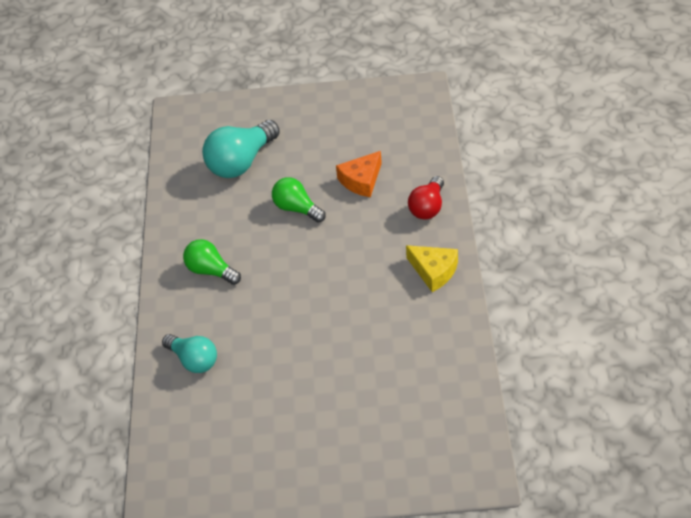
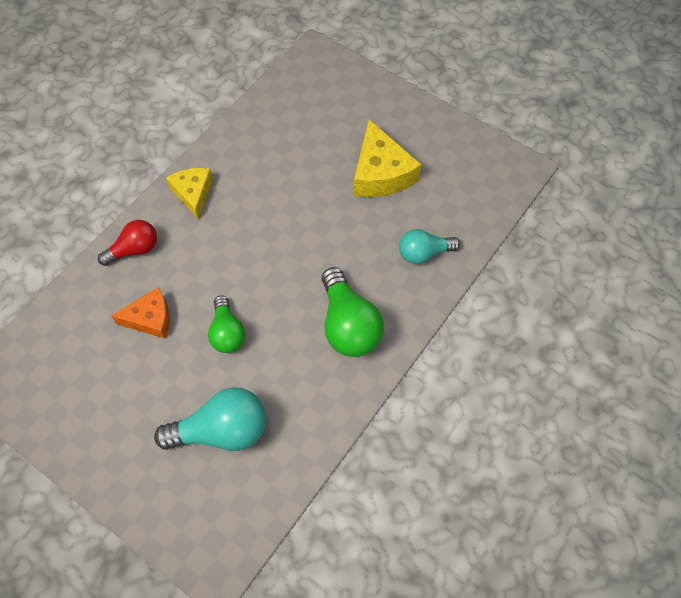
camera: 145 degrees left, 15 degrees up
(193, 360) = (424, 253): turquoise light bulb -> turquoise light bulb turned 90 degrees counterclockwise
(211, 271) = (348, 325): green light bulb -> green light bulb, size x1.59
(292, 400) = (380, 173): none -> yellow cheese

